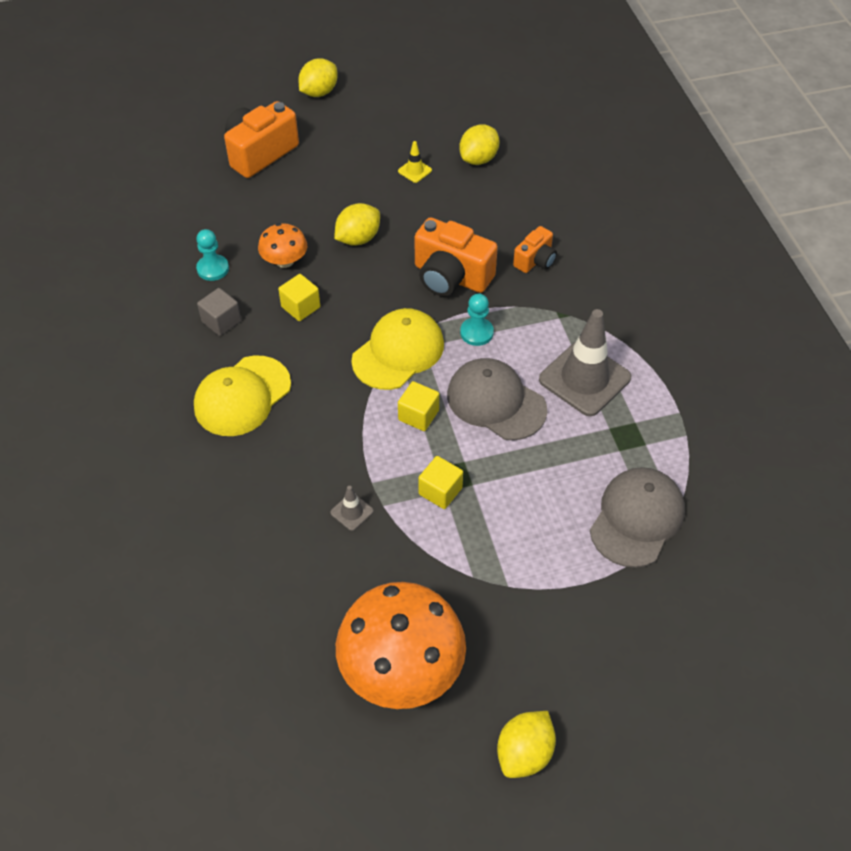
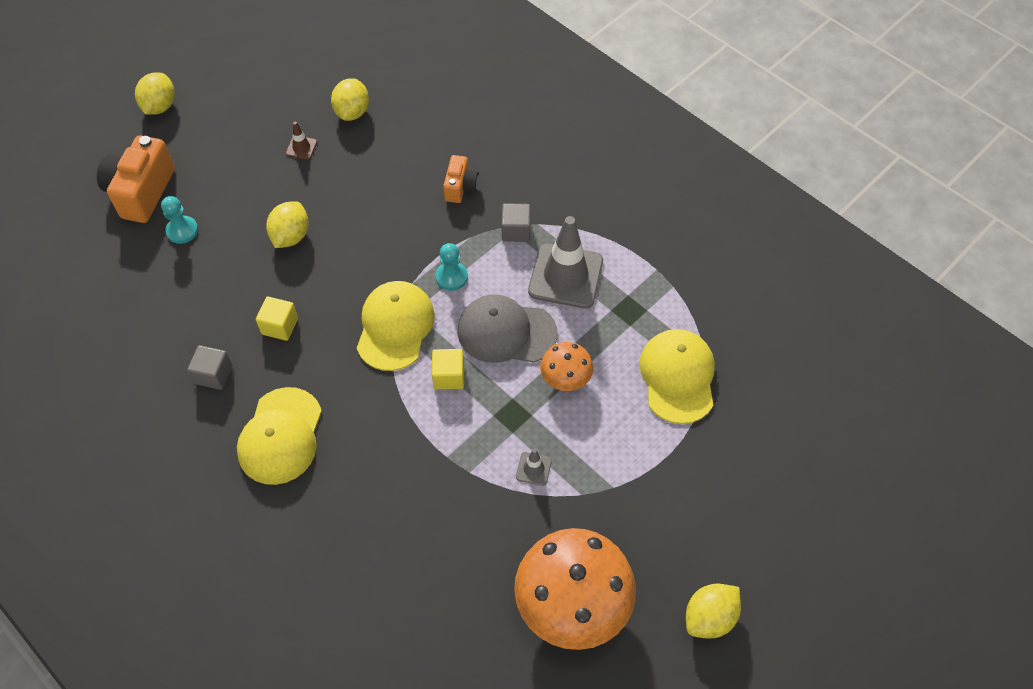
camera: 30 degrees left, 5 degrees up
(213, 269) = (171, 327): turquoise pawn -> turquoise pawn (182, 231)
(284, 261) = (236, 288): orange mushroom -> orange mushroom (565, 378)
(352, 512) = (447, 492): grey traffic cone -> grey traffic cone (533, 469)
(415, 171) = (301, 148): yellow traffic cone -> brown traffic cone
(440, 491) = (509, 434): yellow cube -> none
(451, 277) = (397, 235): orange camera -> none
(524, 753) = (709, 617): yellow lemon -> yellow lemon turned 45 degrees clockwise
(562, 319) = (516, 231): none -> grey cube
(637, 518) = (678, 377): grey cap -> yellow cap

